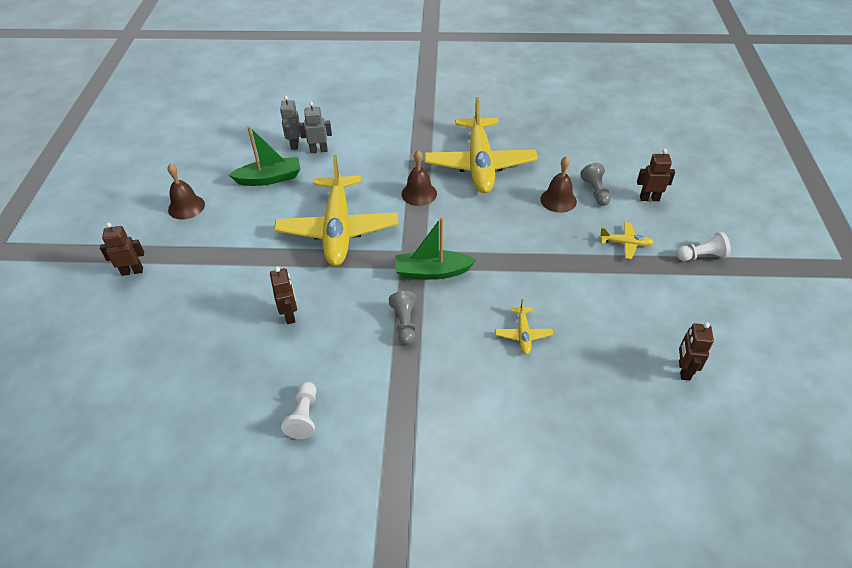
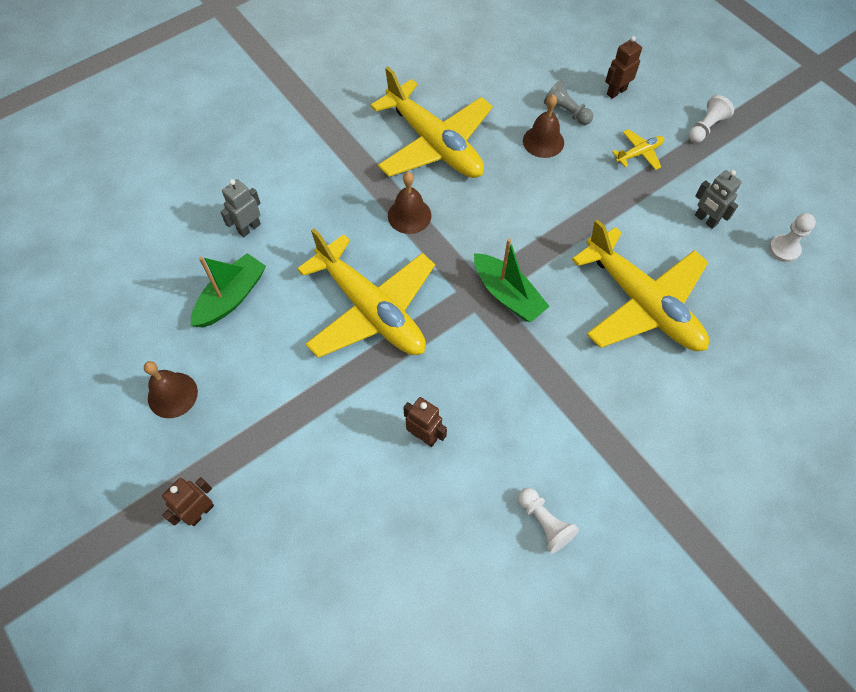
camera: 40 degrees left, 15 degrees up
(294, 144) = (213, 237): grey robot -> grey robot (705, 220)
(405, 323) = (536, 365): grey pawn -> none
(432, 272) = (507, 295): green boat -> green boat turned 90 degrees counterclockwise
(523, 334) = (642, 303): yellow plane -> yellow plane, size x2.46
(684, 370) = (784, 249): brown robot -> white pawn

